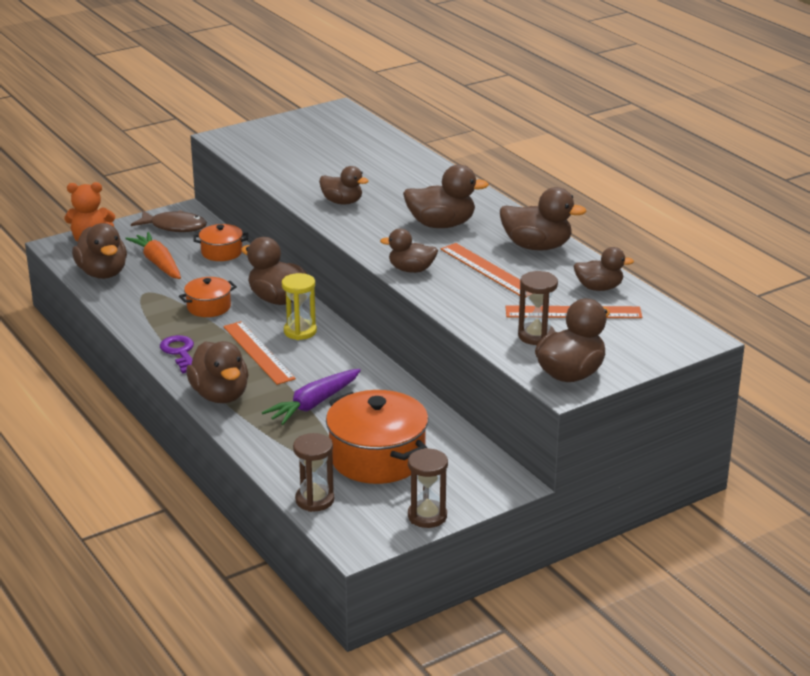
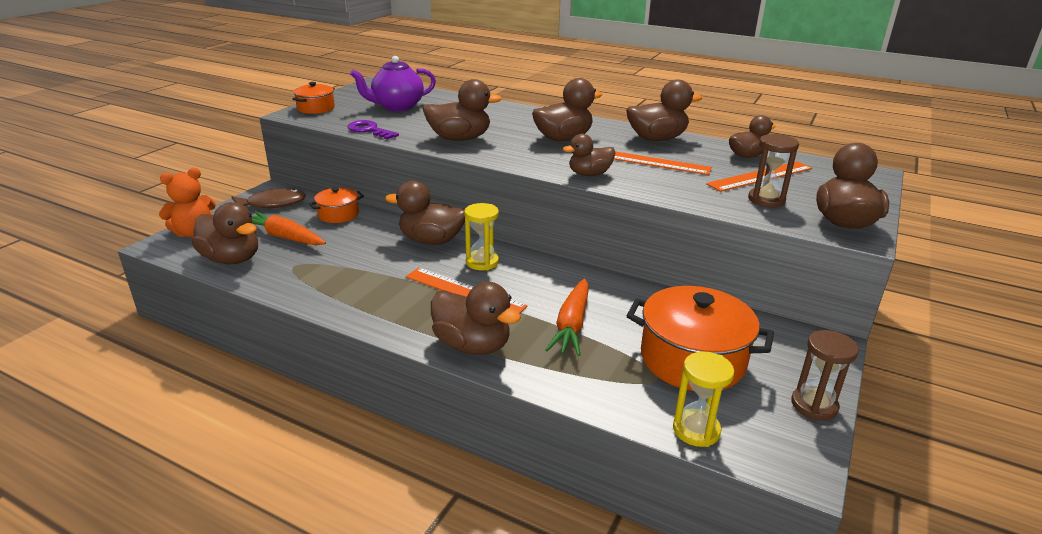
camera: 30 degrees left, 0 degrees up
(180, 352) = (386, 314): purple key -> purple key (369, 130)
(209, 307) = (373, 263): orange pot -> orange pot (316, 108)
(313, 404) = (571, 325): purple carrot -> orange carrot
(314, 500) = (696, 430): brown hourglass -> yellow hourglass
(327, 147) = (397, 107): none -> purple teapot
(342, 202) = (460, 139): brown duck -> brown duck, size x1.53

